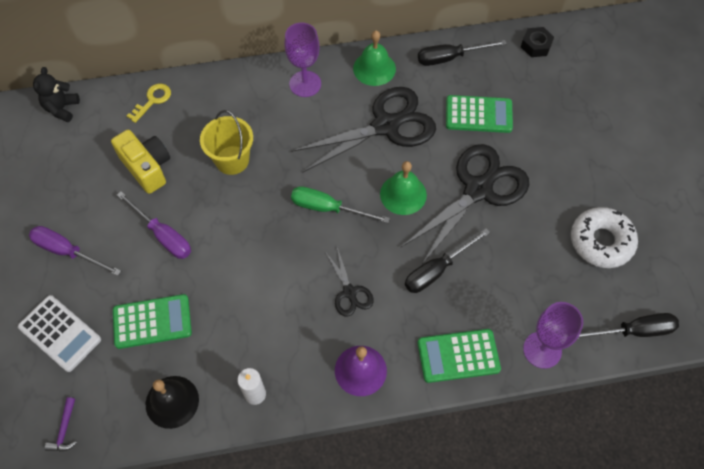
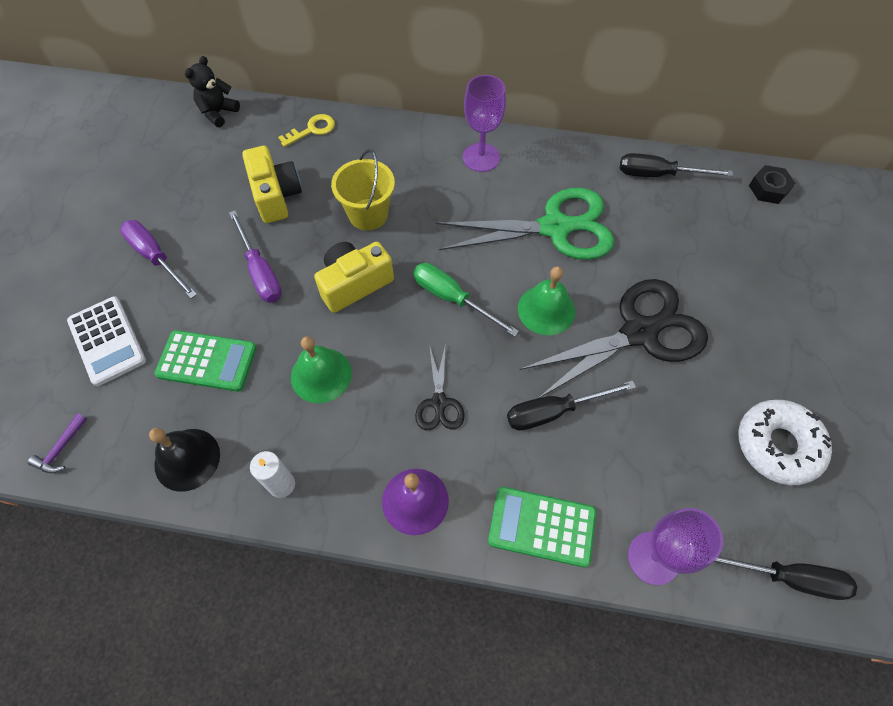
camera: 20 degrees right, 0 degrees up
(245, 221) = (354, 284): none -> yellow camera
(374, 68) = (565, 162): green bell -> green bell (321, 375)
(386, 126) = (555, 228): black scissors -> green scissors
(478, 115) = (670, 247): green calculator -> none

